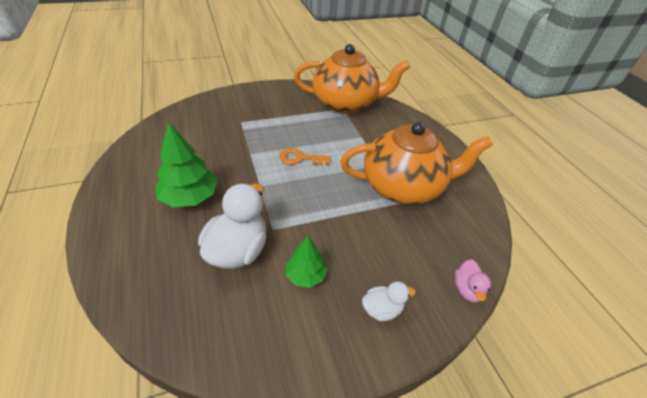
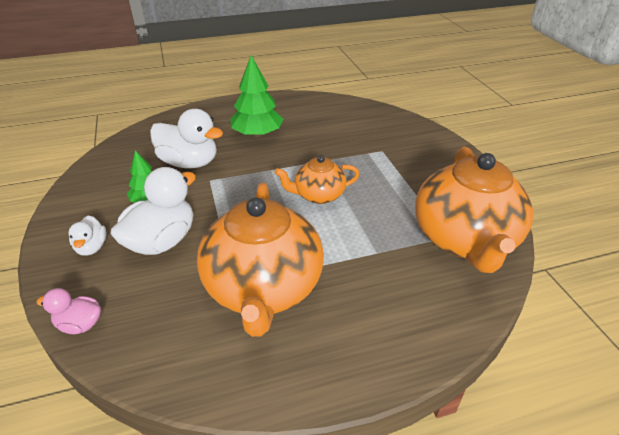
camera: 95 degrees right, 5 degrees down
(300, 158) = (318, 195): orange key -> orange teapot
(366, 252) = (162, 241): none -> white duck

